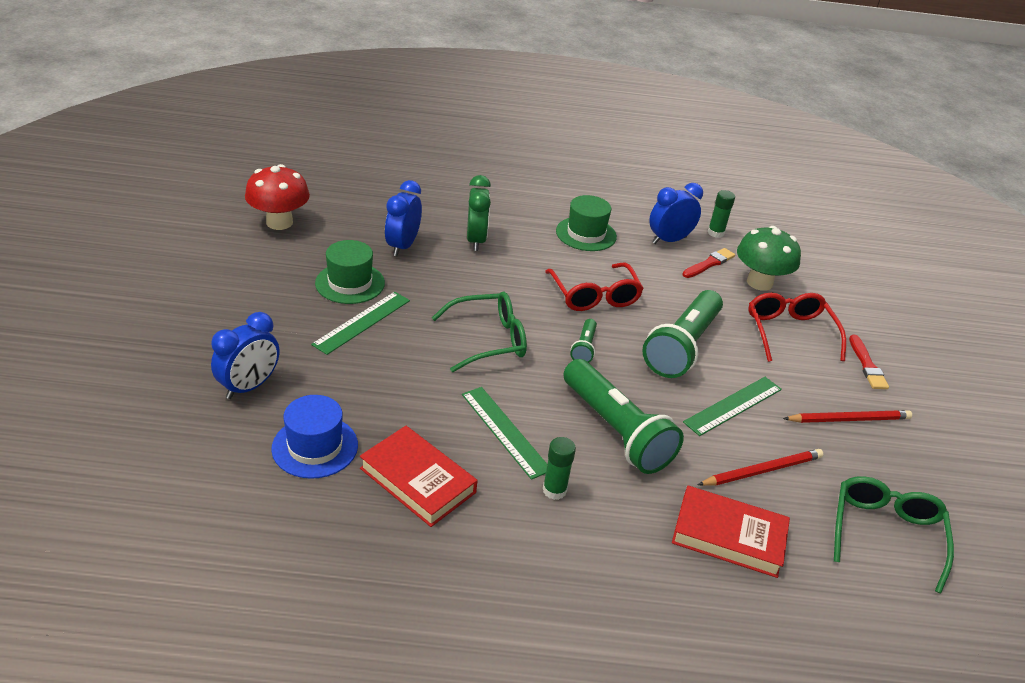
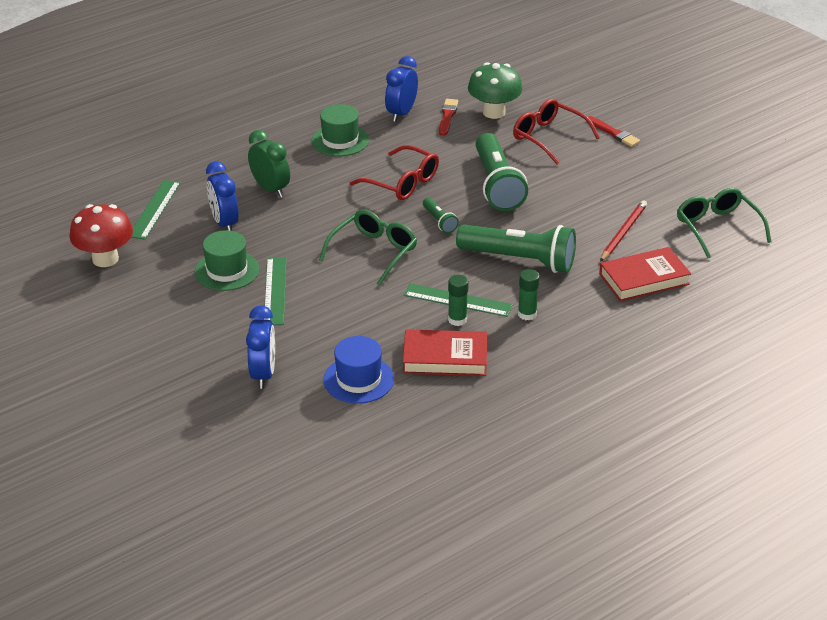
camera: 35 degrees left, 0 degrees up
(715, 233) = (425, 90): green glue stick -> green glue stick (457, 320)
(733, 406) = (567, 204): green ruler -> green ruler (155, 209)
(848, 419) = (637, 174): red pencil -> none

